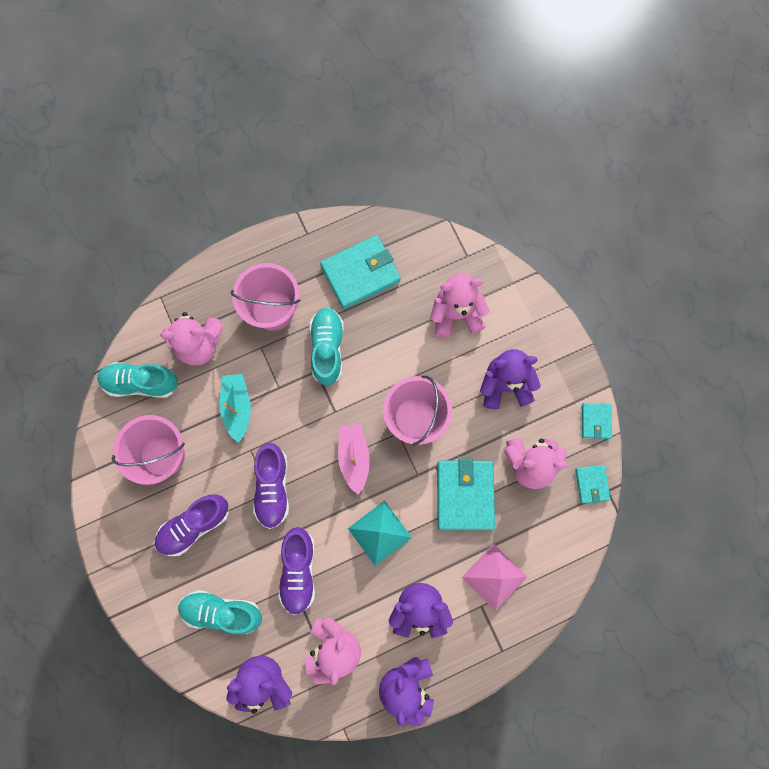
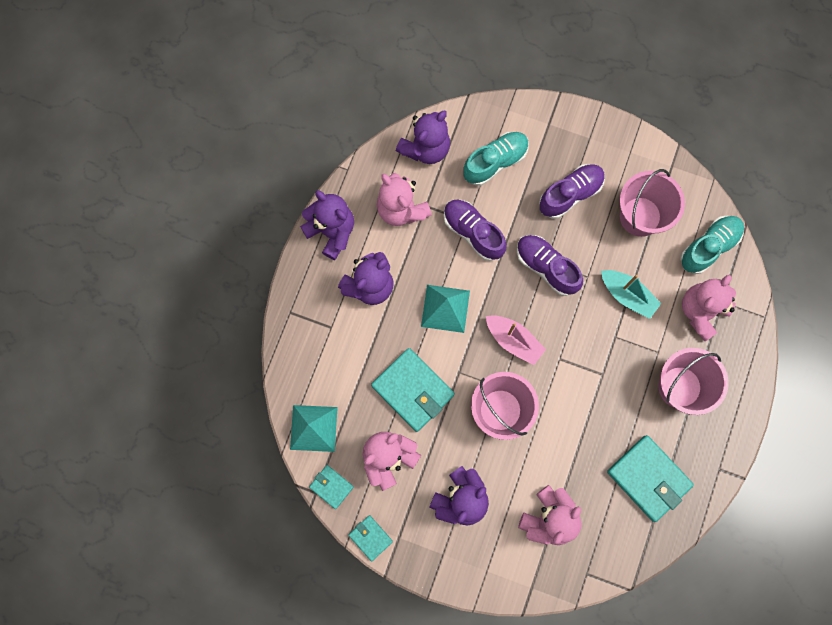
camera: 135 degrees right, 0 degrees up
(194, 525) = (570, 194): purple shoe -> purple shoe turned 45 degrees clockwise
(327, 349) = (612, 398): turquoise shoe -> none
(360, 273) = (648, 478): turquoise wallet -> turquoise wallet turned 60 degrees counterclockwise
(494, 576) = (340, 355): pink pyramid -> none
(566, 540) = (313, 428): none -> turquoise pyramid

